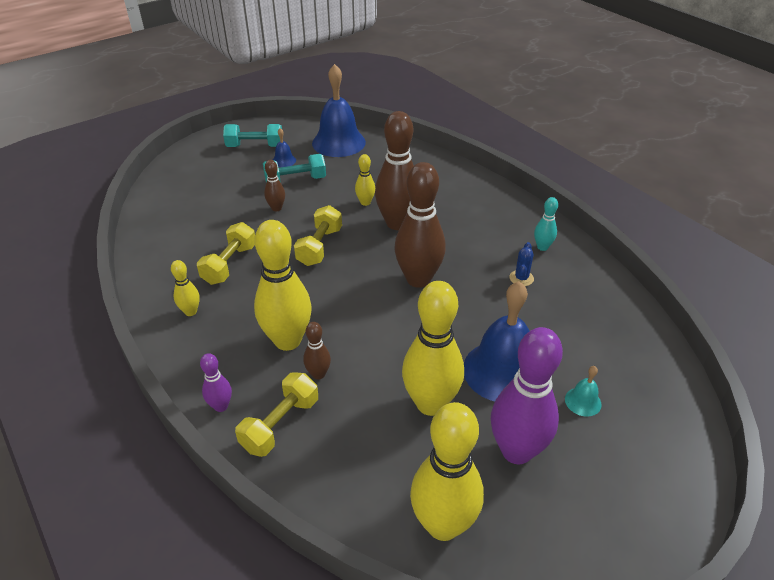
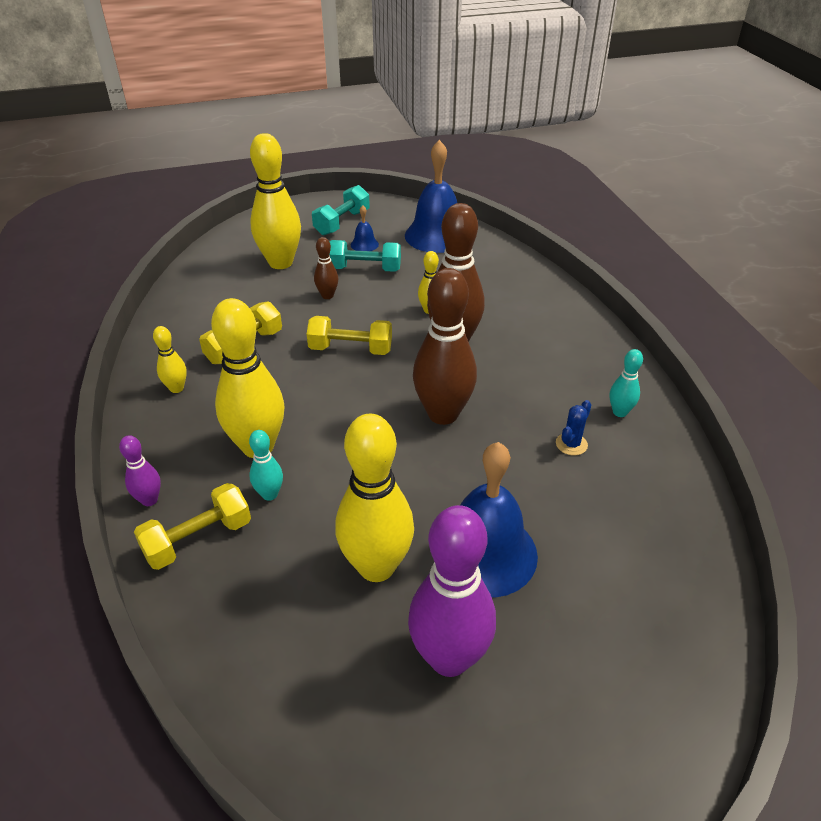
camera: 20 degrees right, 0 degrees up
(255, 146) = (342, 223): turquoise dumbbell -> turquoise dumbbell turned 75 degrees counterclockwise
(318, 374) = (269, 494): brown bowling pin -> turquoise bowling pin
(319, 247) = (350, 349): yellow dumbbell -> yellow dumbbell turned 60 degrees clockwise
(443, 525) = (311, 718): yellow bowling pin -> yellow bowling pin (280, 263)
(583, 401) = (569, 622): turquoise bell -> none

